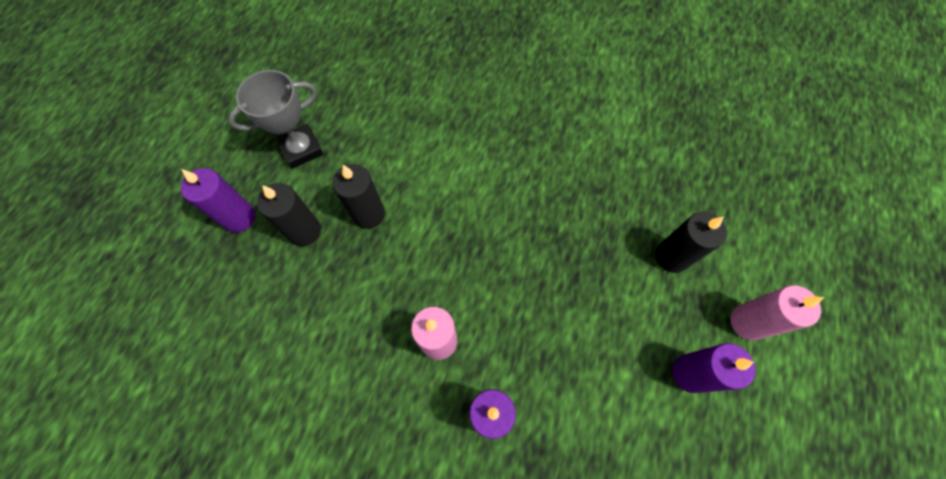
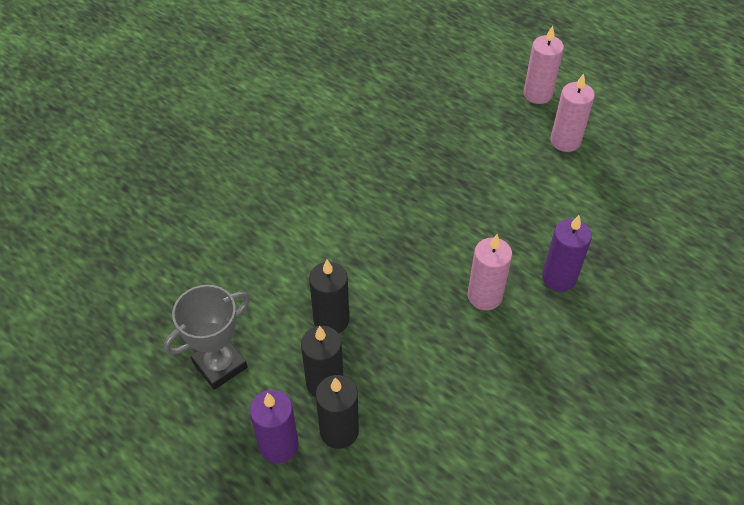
camera: 70 degrees left, 15 degrees down
(301, 149) = (220, 365): grey trophy -> grey trophy turned 60 degrees clockwise
(671, 257) = (469, 116): black candle -> black candle (339, 431)
(690, 373) = (565, 141): purple candle -> pink candle

